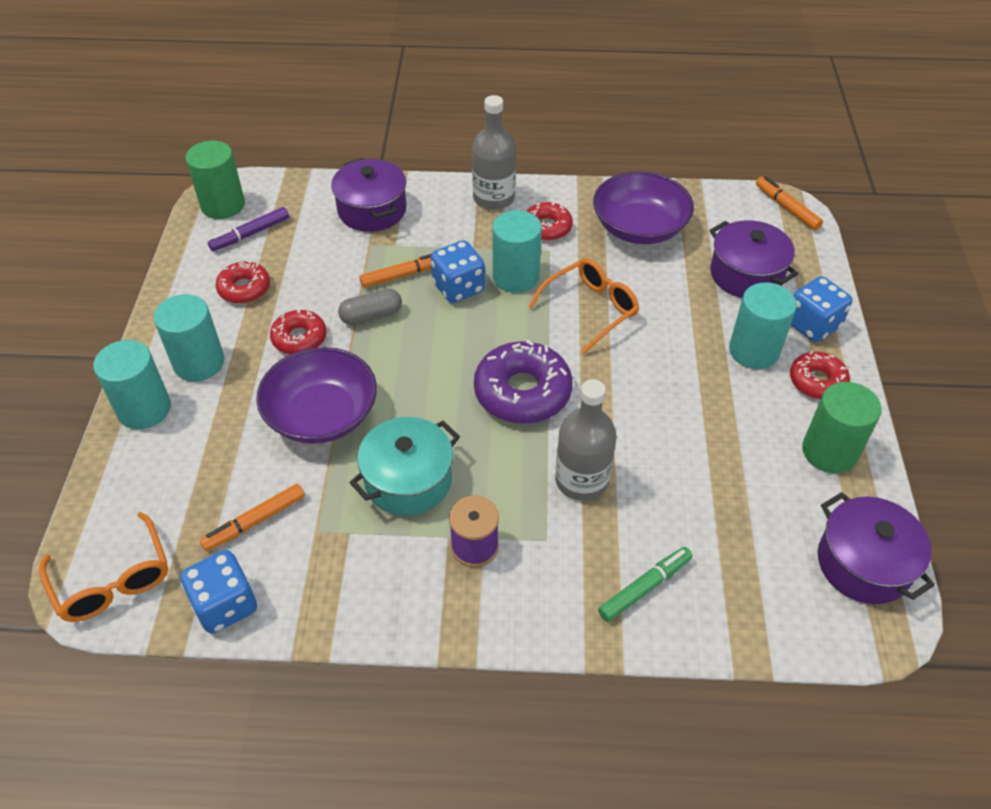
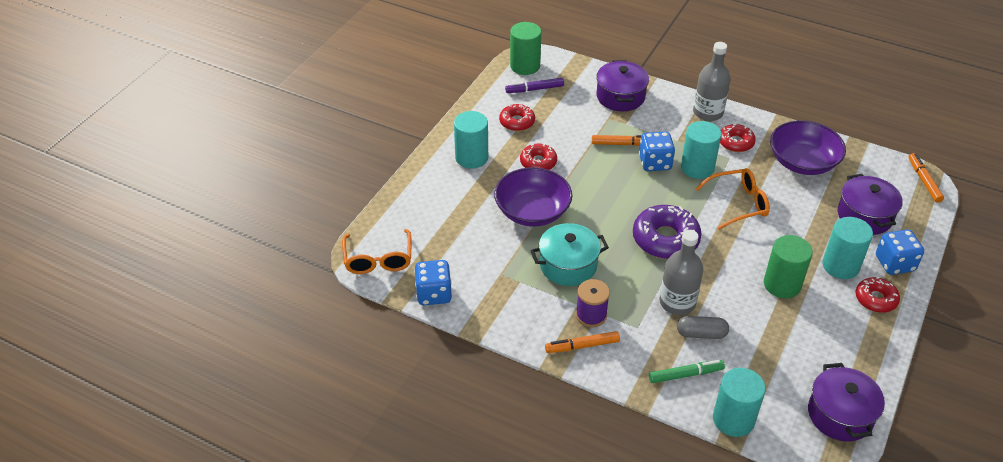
camera: 25 degrees right, 5 degrees down
(144, 409) = (430, 174): turquoise cylinder -> turquoise cylinder (733, 419)
(255, 522) = (468, 256): orange marker -> orange marker (582, 346)
(371, 316) = (589, 163): grey capsule -> grey capsule (701, 334)
(829, 451) = (857, 343): green cylinder -> green cylinder (782, 284)

